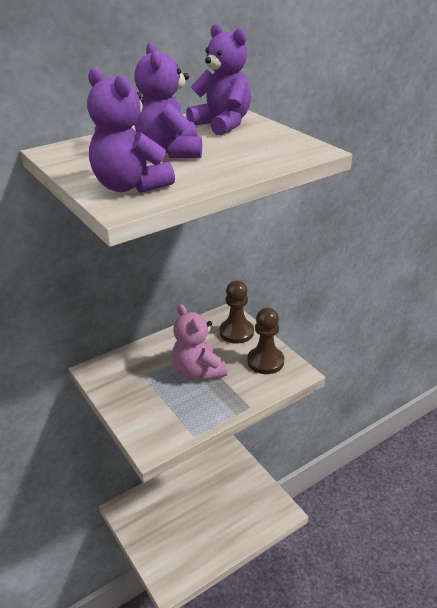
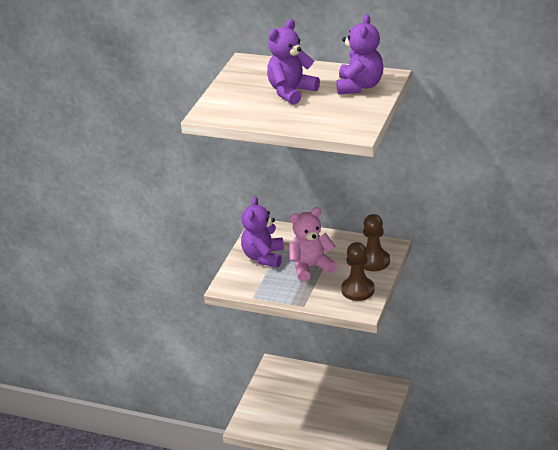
camera: 55 degrees right, 0 degrees up
(130, 186) = (230, 105): purple teddy bear -> purple teddy bear (263, 257)
(198, 371) = (311, 267): pink teddy bear -> pink teddy bear turned 45 degrees clockwise

